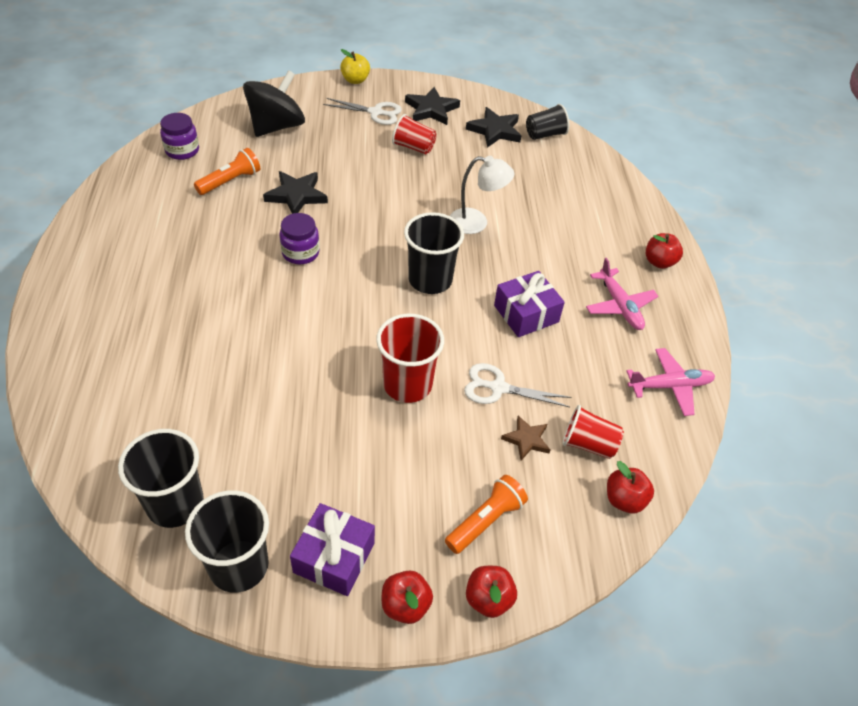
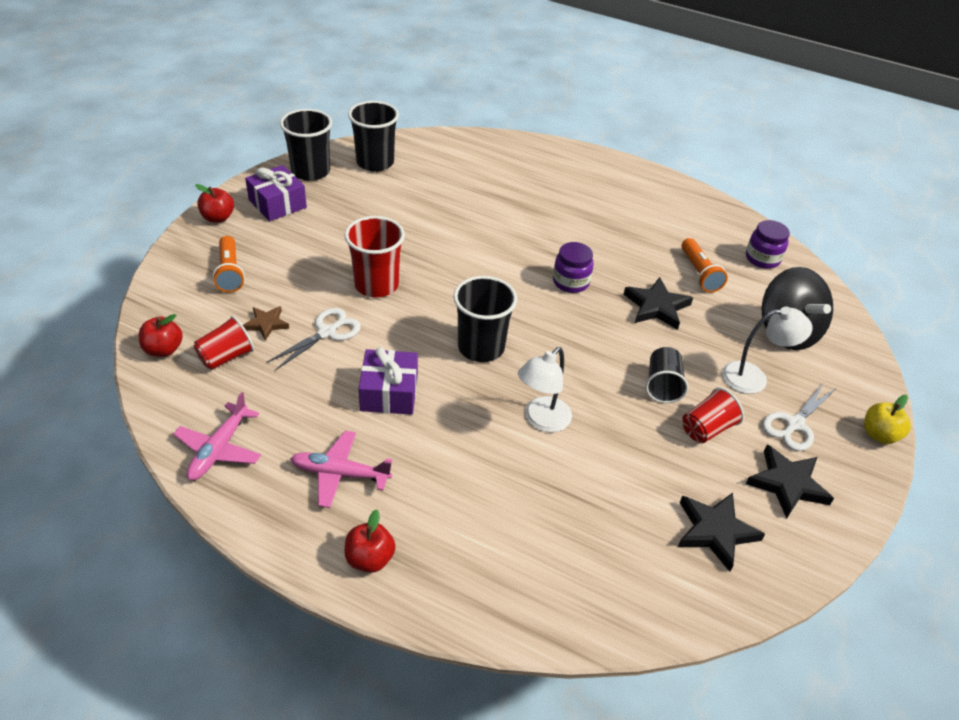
camera: 120 degrees right, 5 degrees down
(343, 135) = (754, 377): none -> white lamp
(488, 599) = (181, 250): red apple -> none
(545, 134) = (685, 589): black cup -> black cup (662, 386)

